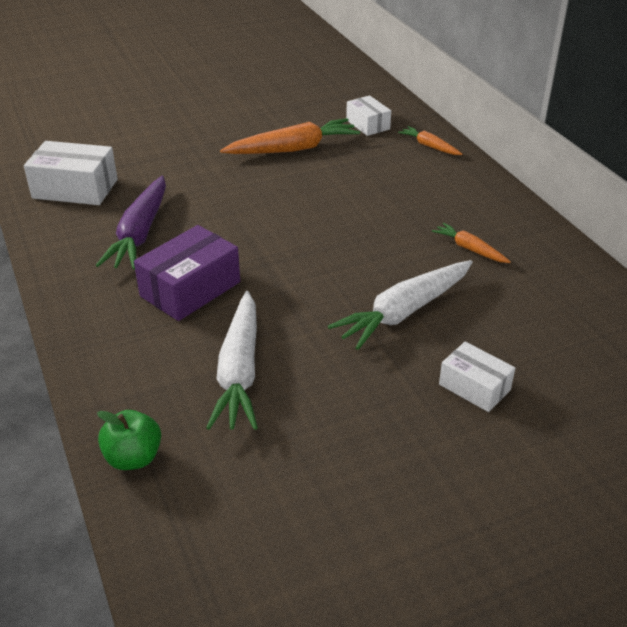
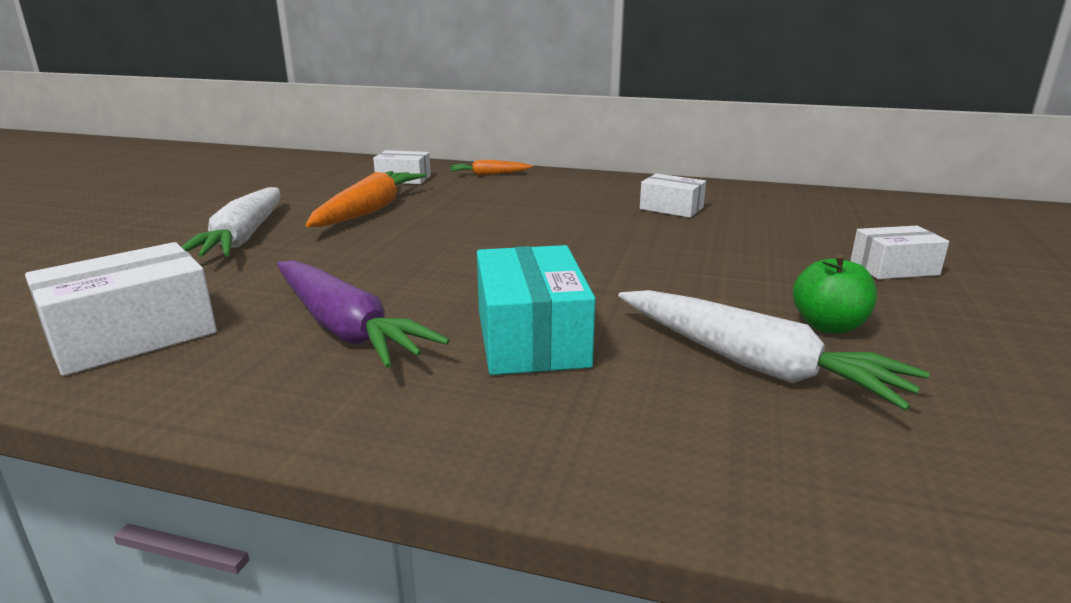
camera: 50 degrees left, 15 degrees down
(133, 458) = (906, 517): green apple -> green apple (828, 326)
(190, 289) = (531, 338): purple box -> turquoise box
(404, 312) = (737, 256): white carrot -> white carrot (243, 237)
(469, 249) = (671, 208): orange carrot -> white box

